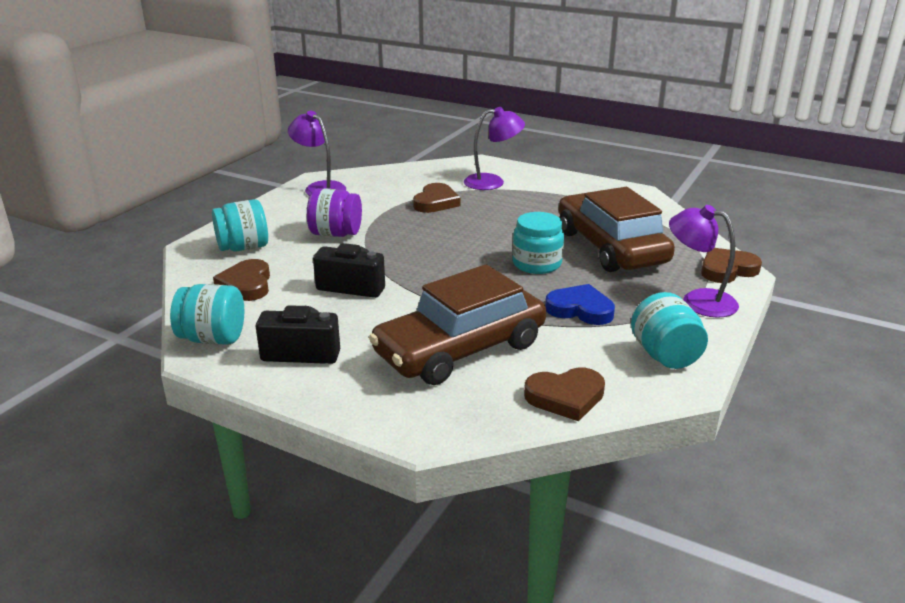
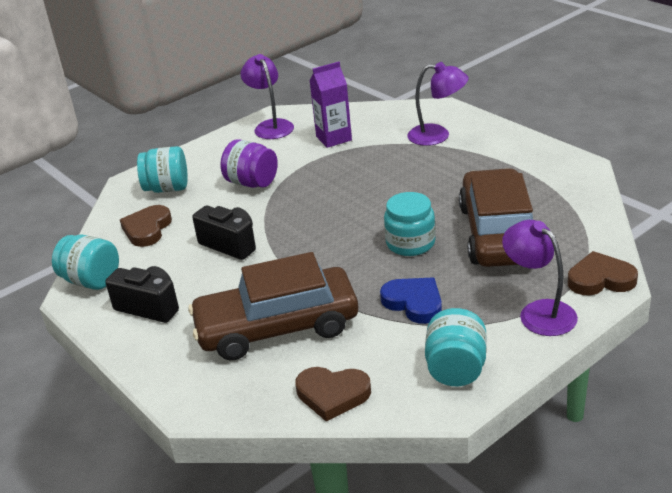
camera: 25 degrees right, 5 degrees up
(393, 192) = (334, 138): none -> purple carton
(436, 202) = (365, 155): brown heart -> none

